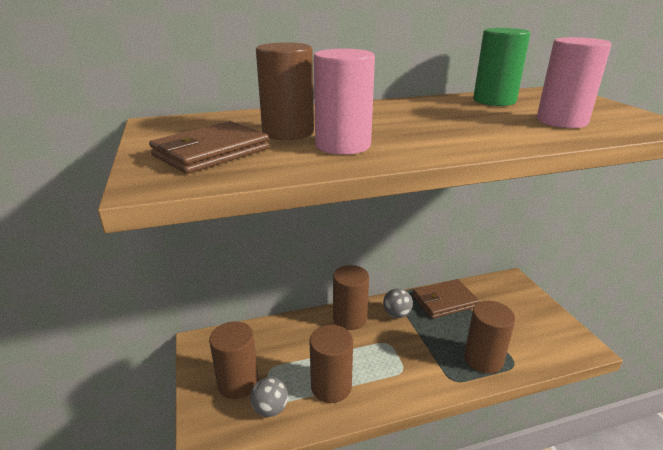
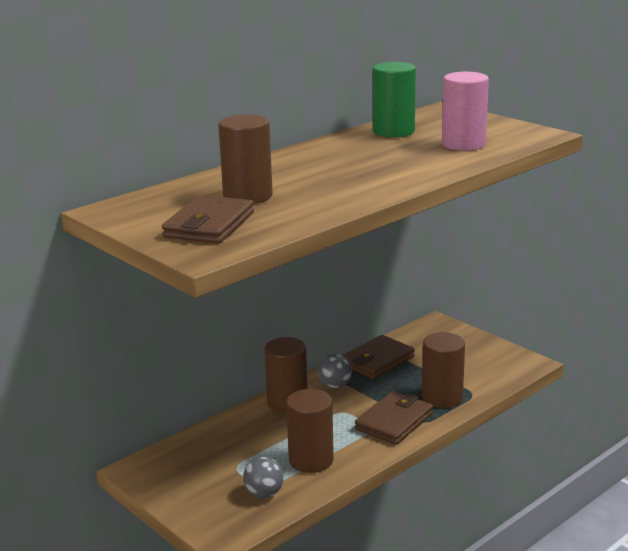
camera: 25 degrees left, 5 degrees down
(238, 383) = (212, 486): brown cylinder -> none
(343, 145) = (310, 198): pink cylinder -> none
(426, 370) = (394, 421): none -> brown wallet

